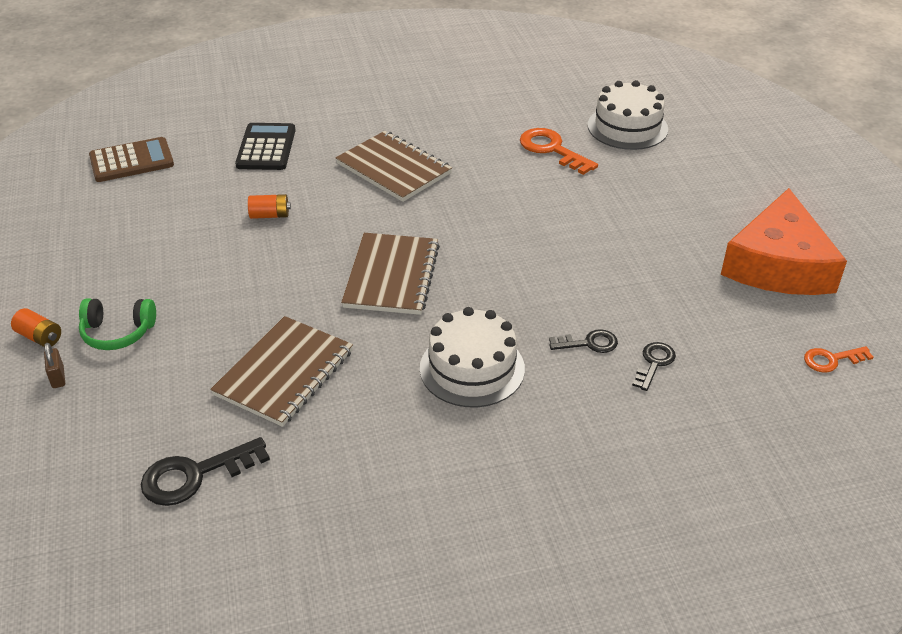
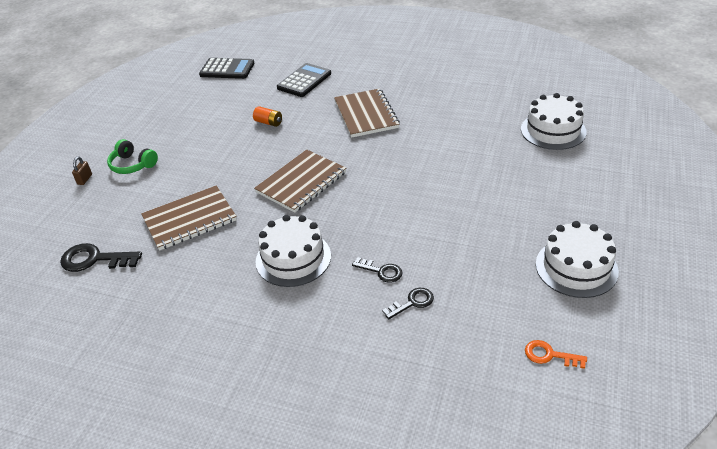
camera: 35 degrees right, 0 degrees up
(40, 337) = (97, 154): orange battery -> none
(131, 161) = (227, 69): brown calculator -> black calculator
(552, 149) = (482, 131): orange key -> none
(778, 264) = (576, 267): orange cheese -> white cake

